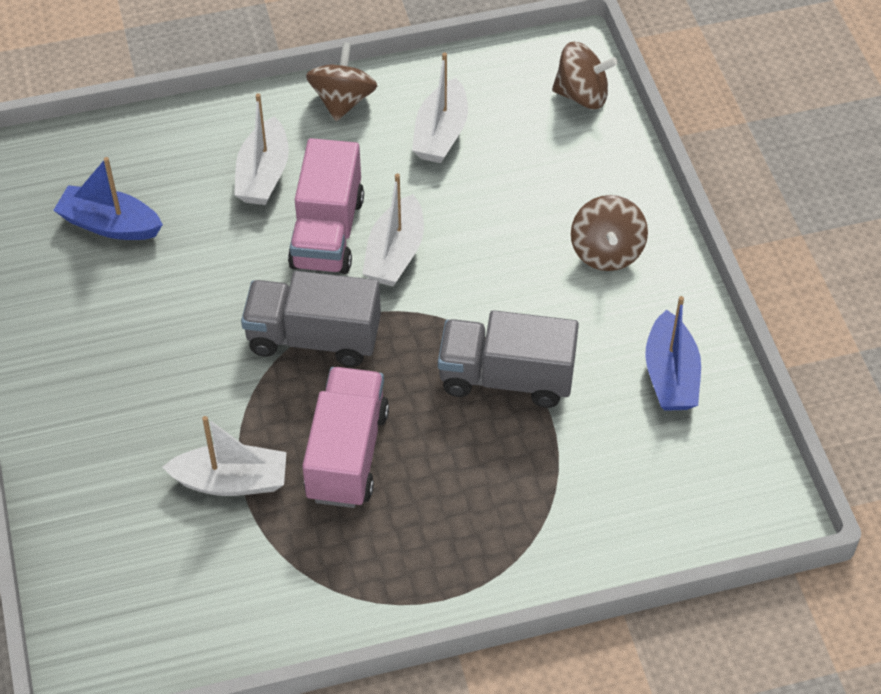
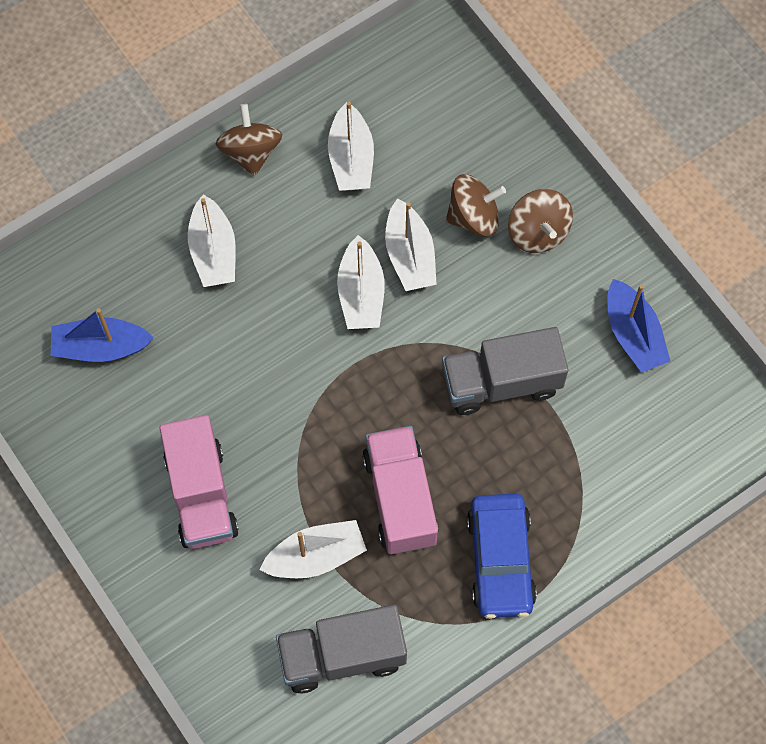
camera: 20 degrees left, 15 degrees up
(313, 338) = (326, 399): grey truck -> grey truck (342, 656)
(327, 232) = (294, 292): pink truck -> pink truck (201, 494)
(428, 549) = (500, 560): none -> blue car
(461, 234) = (410, 255): none -> white boat
(582, 95) = (457, 78): brown spinning top -> brown spinning top (473, 217)

